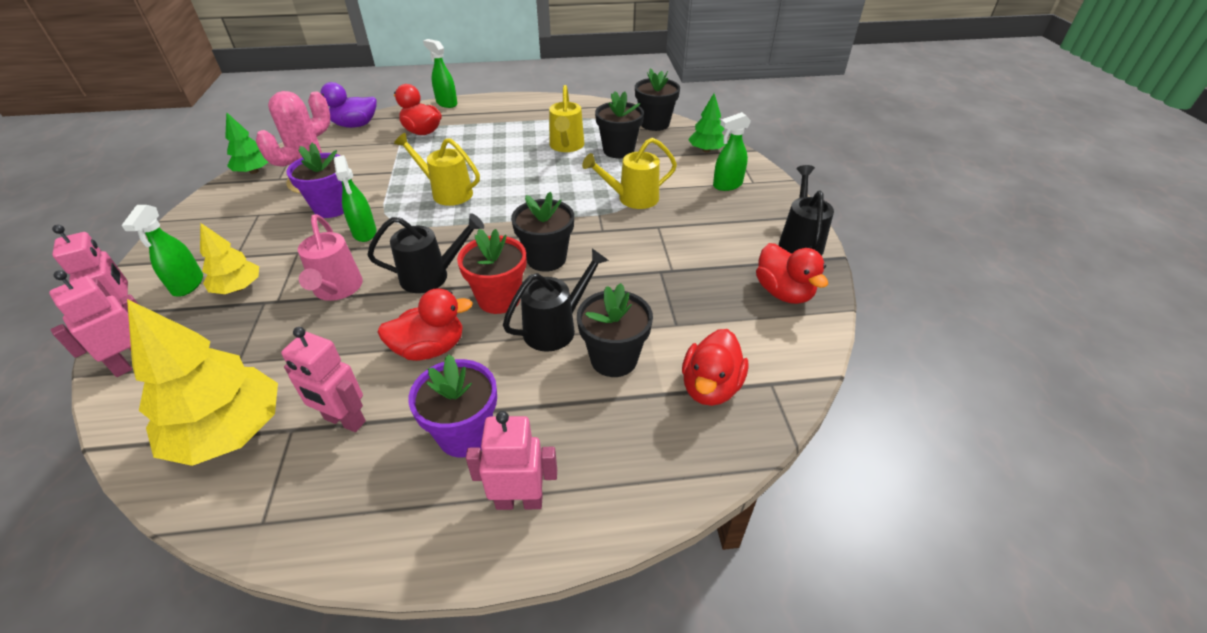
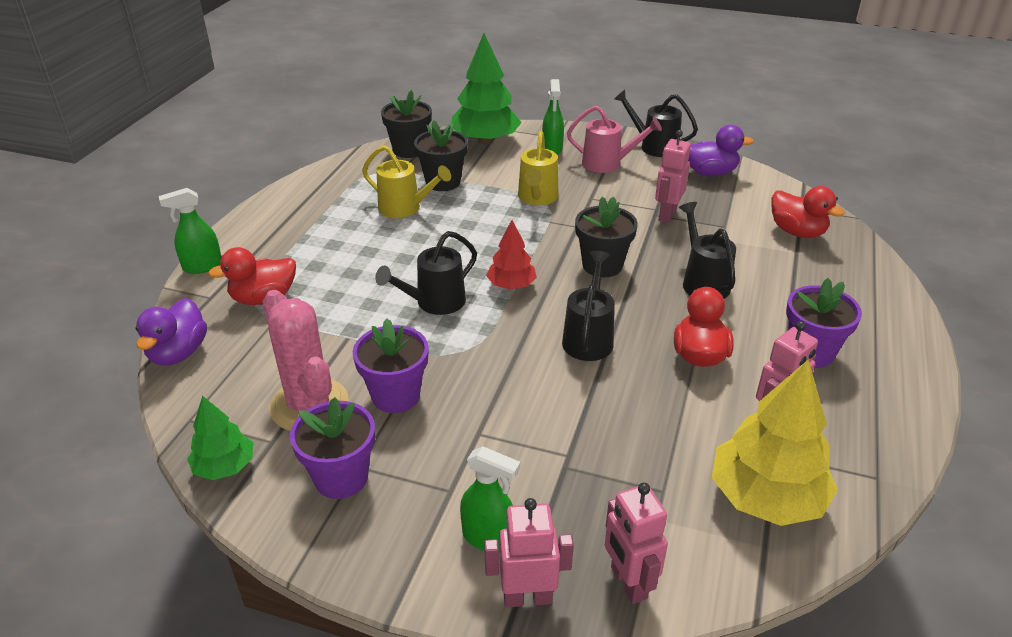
camera: 65 degrees left, 5 degrees down
(238, 288) = (524, 488): yellow tree -> none
(246, 211) = (341, 477): none -> purple flower pot
(337, 290) = (575, 406): pink watering can -> pink watering can (608, 163)
(364, 233) = (474, 374): green spray bottle -> none
(446, 192) = (434, 303): yellow watering can -> black watering can
(488, 219) = (511, 285): none -> red tree
(499, 299) = (648, 303): red flower pot -> none
(519, 501) = (881, 338): pink robot -> pink robot (667, 215)
(614, 359) = (752, 263): black flower pot -> none
(706, 150) = (485, 140): green tree -> green tree, size x1.80
(783, 292) = (710, 173): red duck -> purple duck

